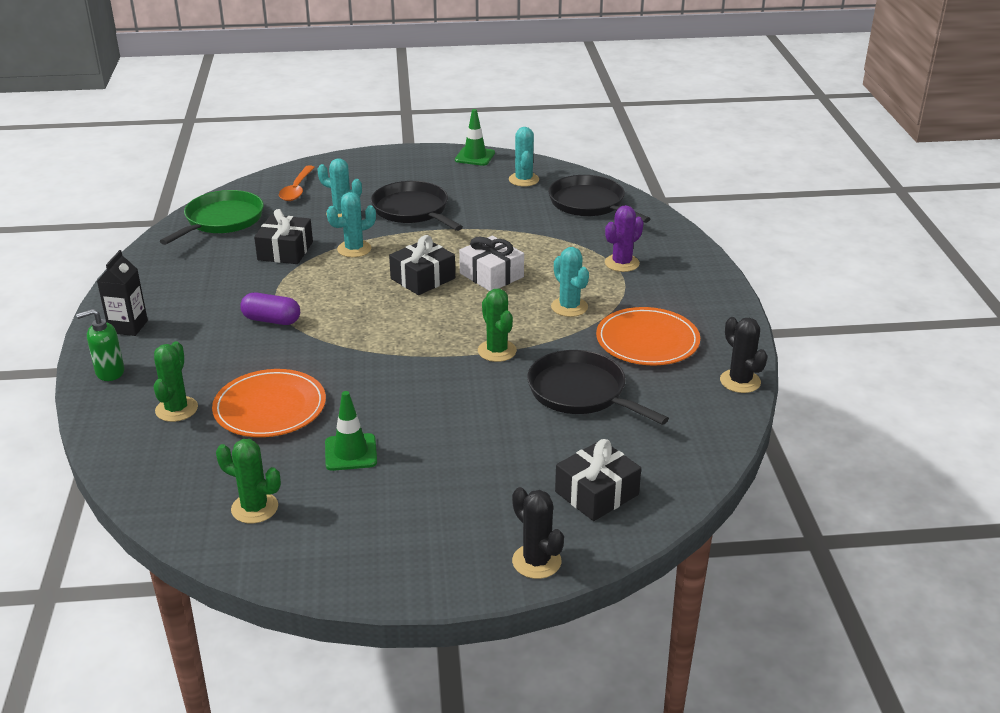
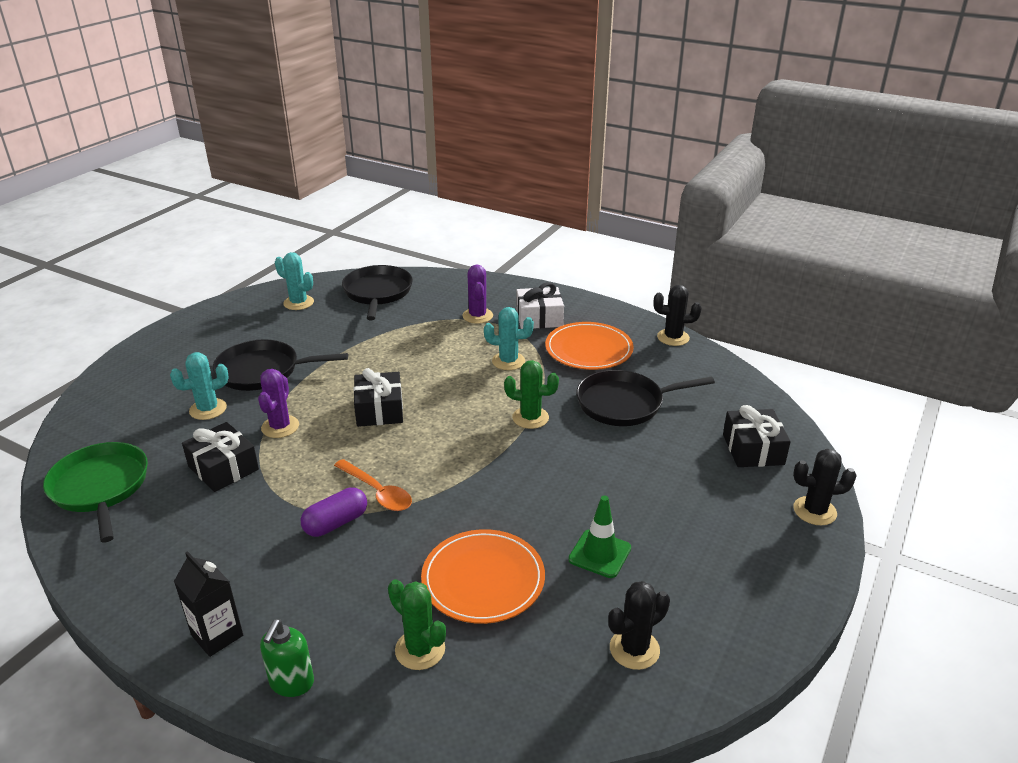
camera: 55 degrees left, 0 degrees up
(254, 508) = (634, 649): green cactus -> black cactus
(297, 189) = (120, 418): orange spoon -> orange spoon (377, 492)
(354, 249) = (280, 427): turquoise cactus -> purple cactus
(475, 156) = (225, 307): green traffic cone -> none
(491, 275) = (419, 375): white gift -> white gift (539, 318)
(589, 204) = (377, 293): black pan -> black pan turned 90 degrees clockwise

